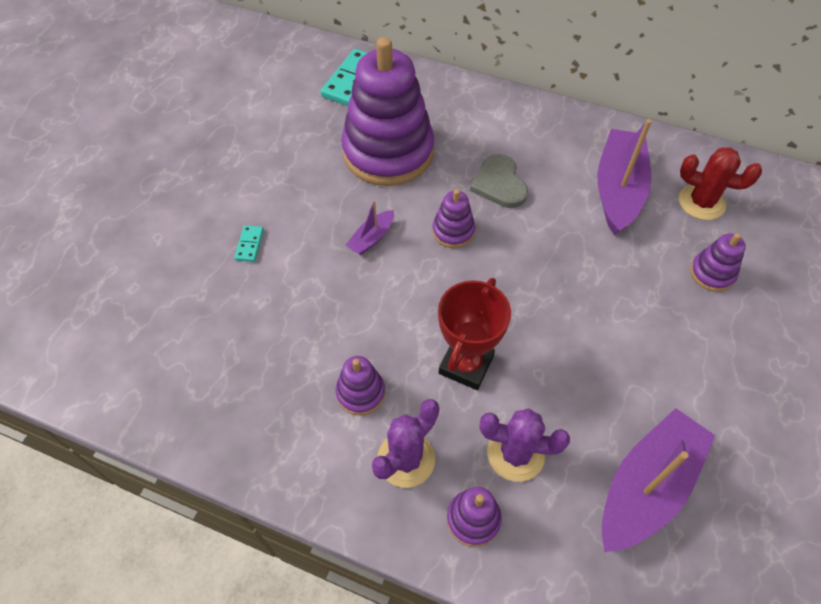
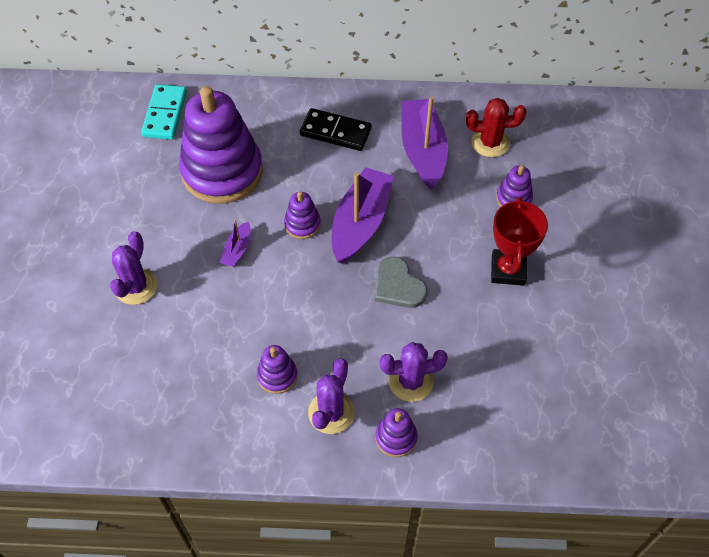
camera: 20 degrees left, 0 degrees up
(250, 245) = (136, 286): turquoise domino -> purple cactus
(466, 365) = (351, 328): red trophy -> red trophy (508, 270)
(499, 184) = (326, 173): grey heart -> grey heart (398, 286)
(525, 144) = (335, 132): none -> black domino
(647, 486) = (511, 373): purple boat -> purple boat (361, 223)

